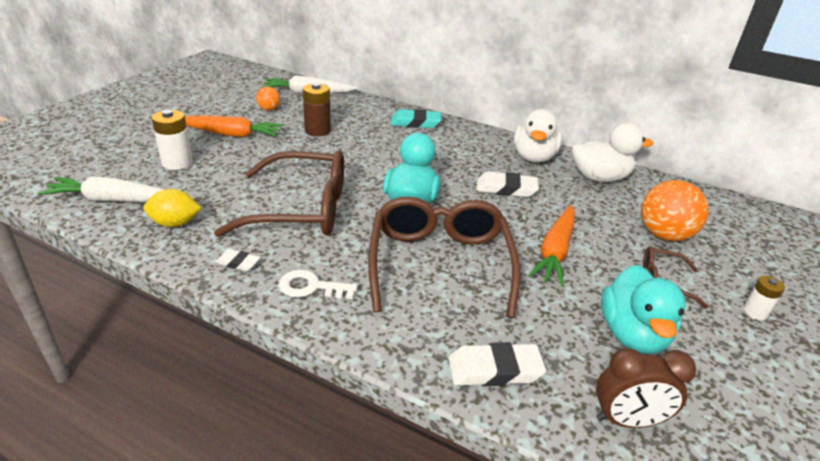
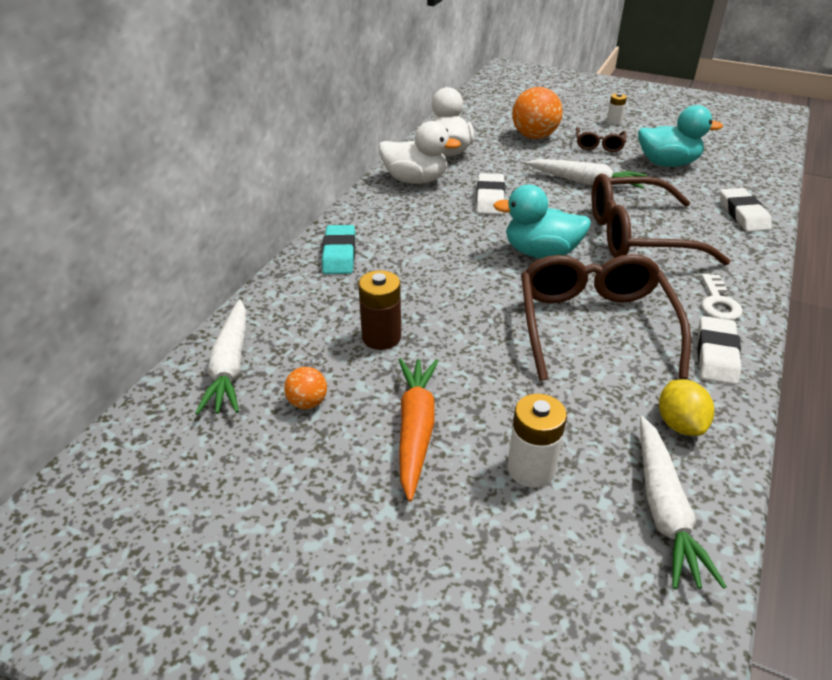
camera: 90 degrees left, 5 degrees up
(238, 263) = (716, 355): white eraser -> white eraser, size x1.77
(555, 252) = (586, 182): orange carrot -> white carrot
(627, 420) = (747, 174): brown clock -> none

